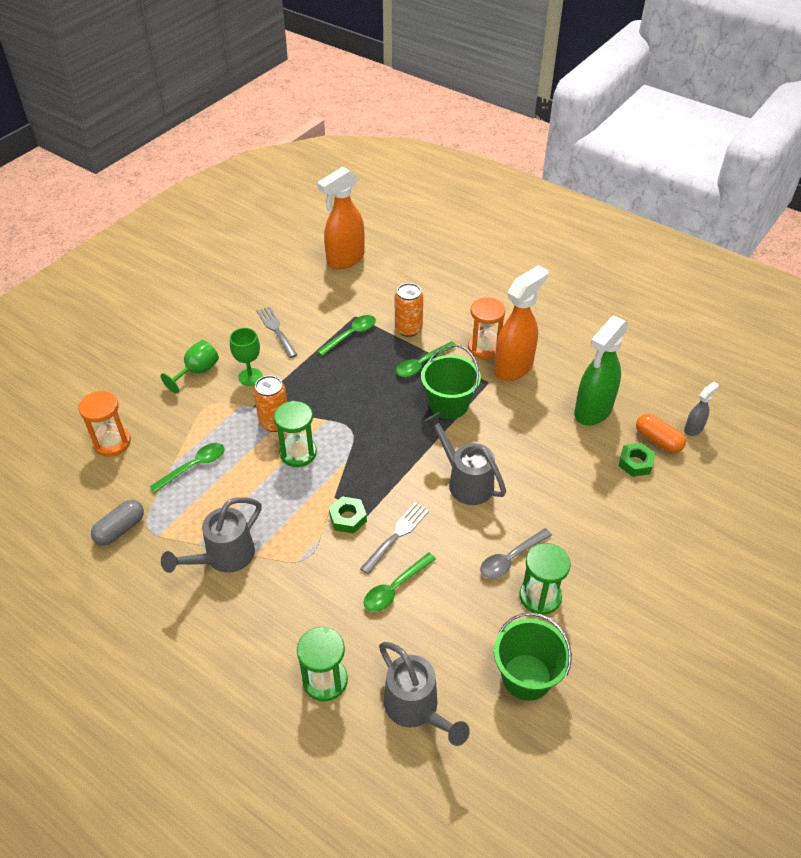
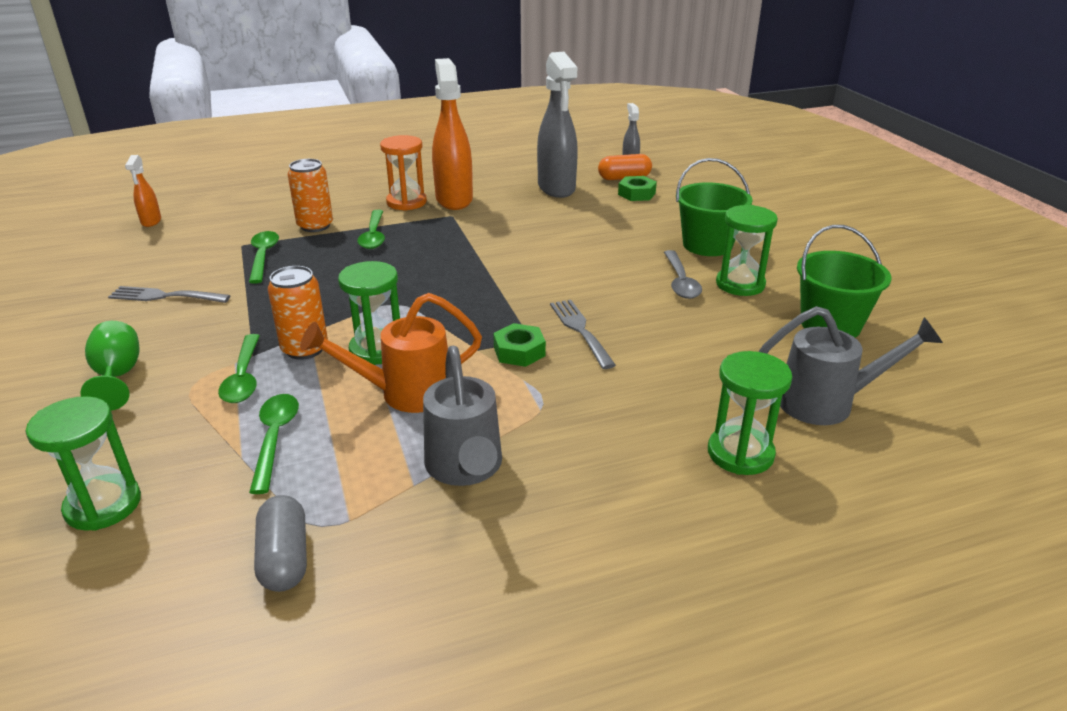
camera: 55 degrees left, 15 degrees down
(112, 443) = (103, 505): orange hourglass -> green hourglass
(250, 377) = (203, 340): green goblet -> none
(267, 492) = (405, 393): none -> orange watering can
(345, 259) = (151, 221): orange spray bottle -> orange spray bottle, size x0.48
(395, 588) = (651, 357): green spoon -> green spoon (244, 377)
(449, 404) = (448, 242): green bucket -> green bucket (707, 245)
(465, 481) = (558, 269): grey watering can -> none
(592, 411) = (556, 188): green spray bottle -> grey spray bottle

